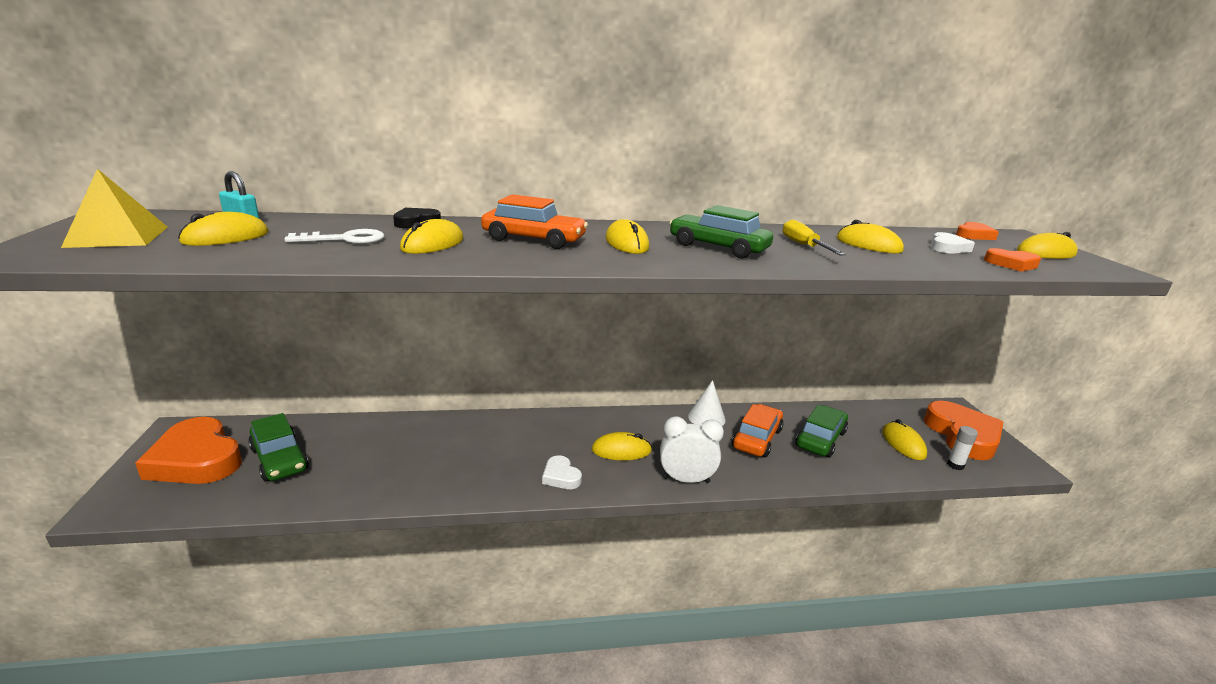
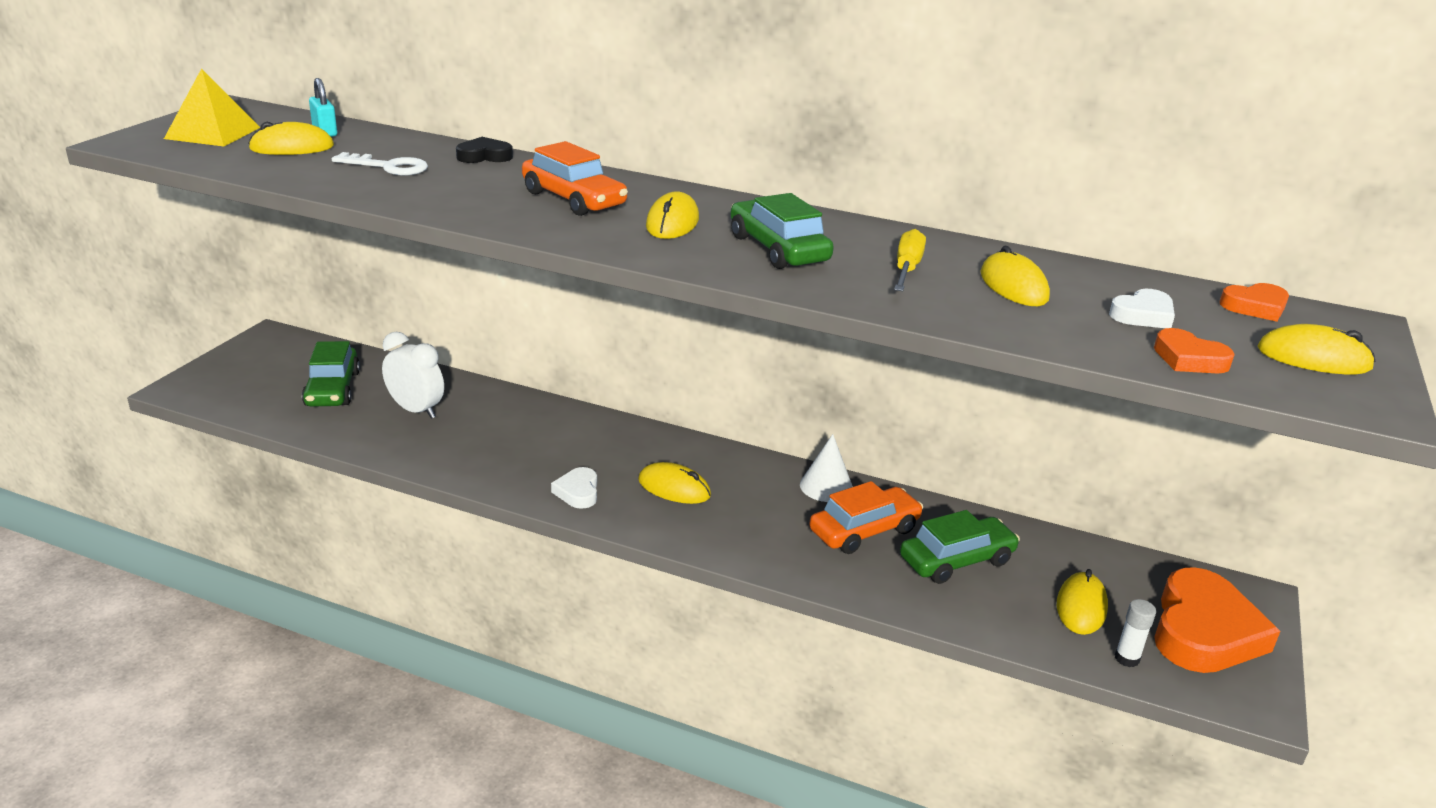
camera: 30 degrees right, 5 degrees up
(196, 459) = (268, 368): orange heart -> none
(433, 244) = (461, 187): yellow mouse -> none
(686, 480) = (715, 543): white clock -> white clock (416, 410)

